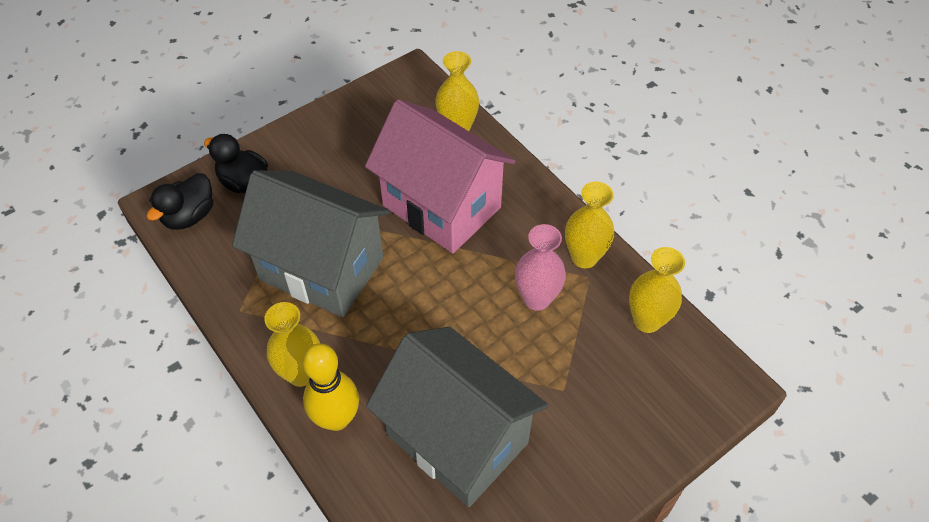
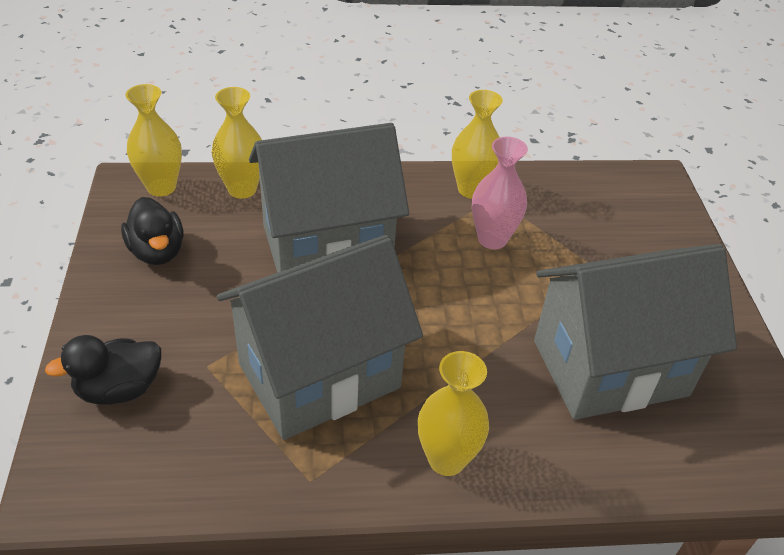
camera: 60 degrees left, 10 degrees down
(189, 216) = (113, 469): black duck -> black duck (157, 251)
(336, 418) = (526, 454): yellow bowling pin -> none
(441, 206) = (327, 246): pink house -> grey house
(647, 321) = (565, 190): yellow vase -> yellow vase (161, 187)

